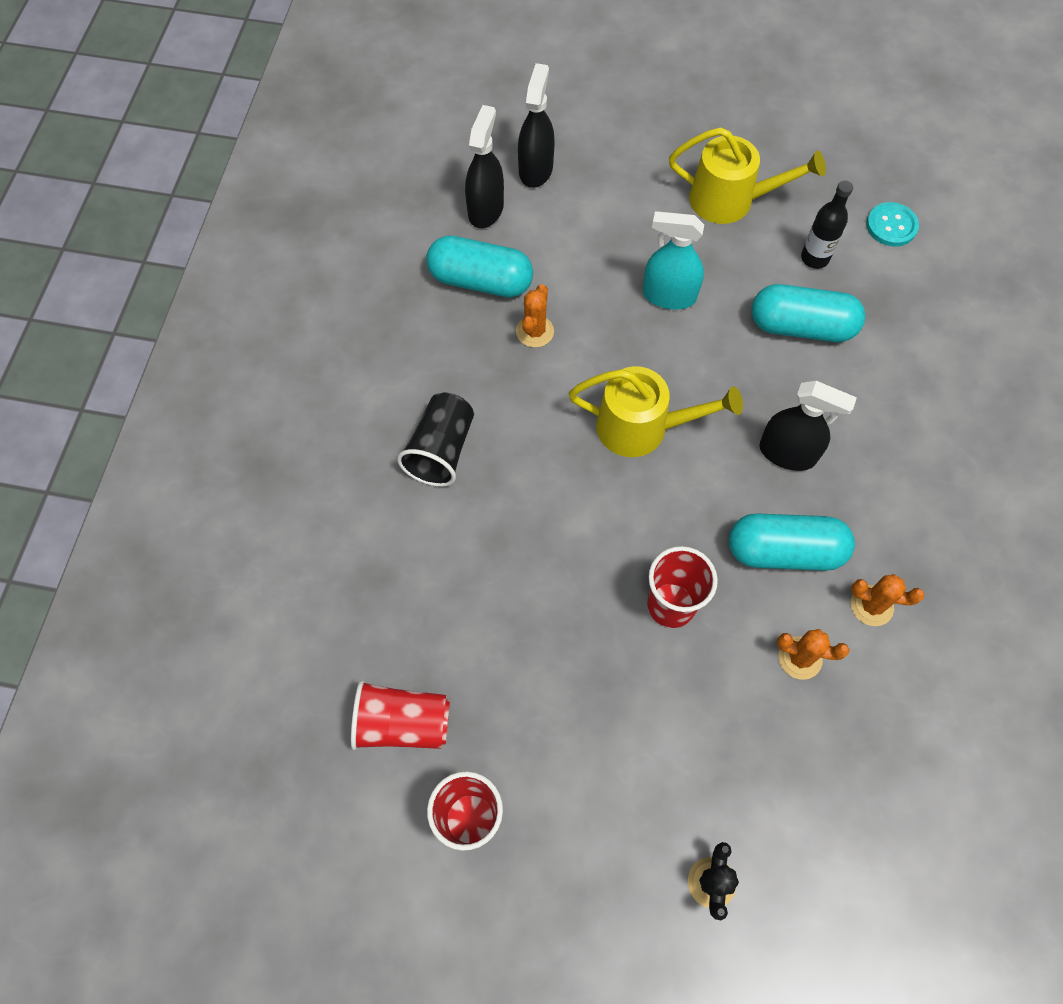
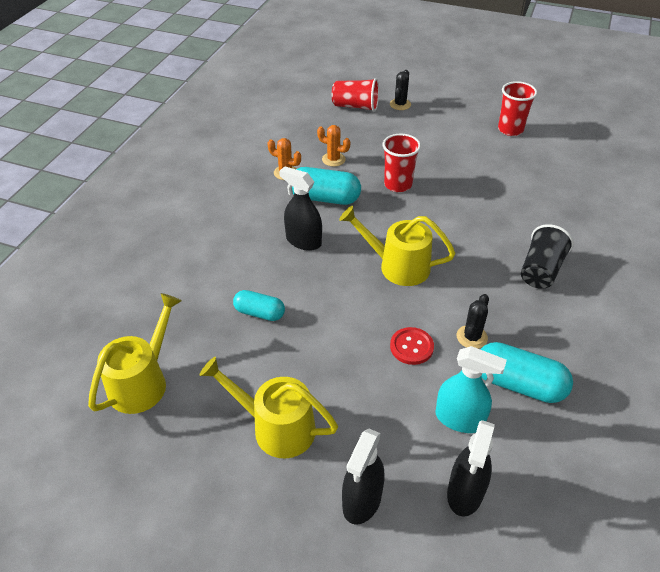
camera: 170 degrees left, 20 degrees down
(402, 723) = (548, 160): red cup -> red cup (355, 106)
(485, 209) = (517, 453): black spray bottle -> black spray bottle (362, 500)
(535, 331) = (471, 337): orange cactus -> black cactus
(605, 308) = (411, 347): none -> red button
(669, 296) = (357, 349): turquoise spray bottle -> turquoise spray bottle (459, 419)
(801, 327) = (259, 313): turquoise capsule -> turquoise capsule, size x0.62
(814, 258) = (224, 363): black bottle -> none
(891, 226) = (143, 381): turquoise button -> yellow watering can

